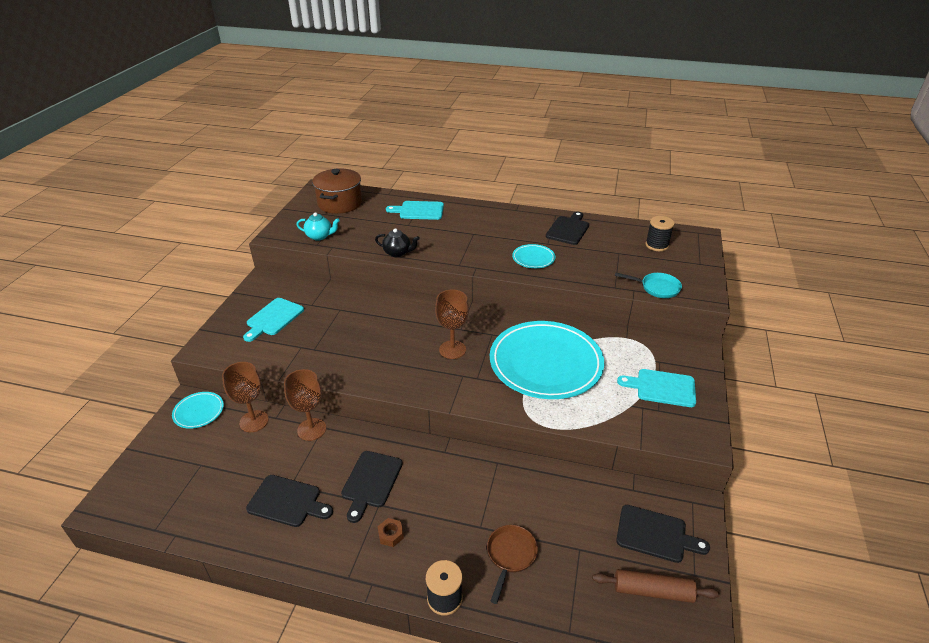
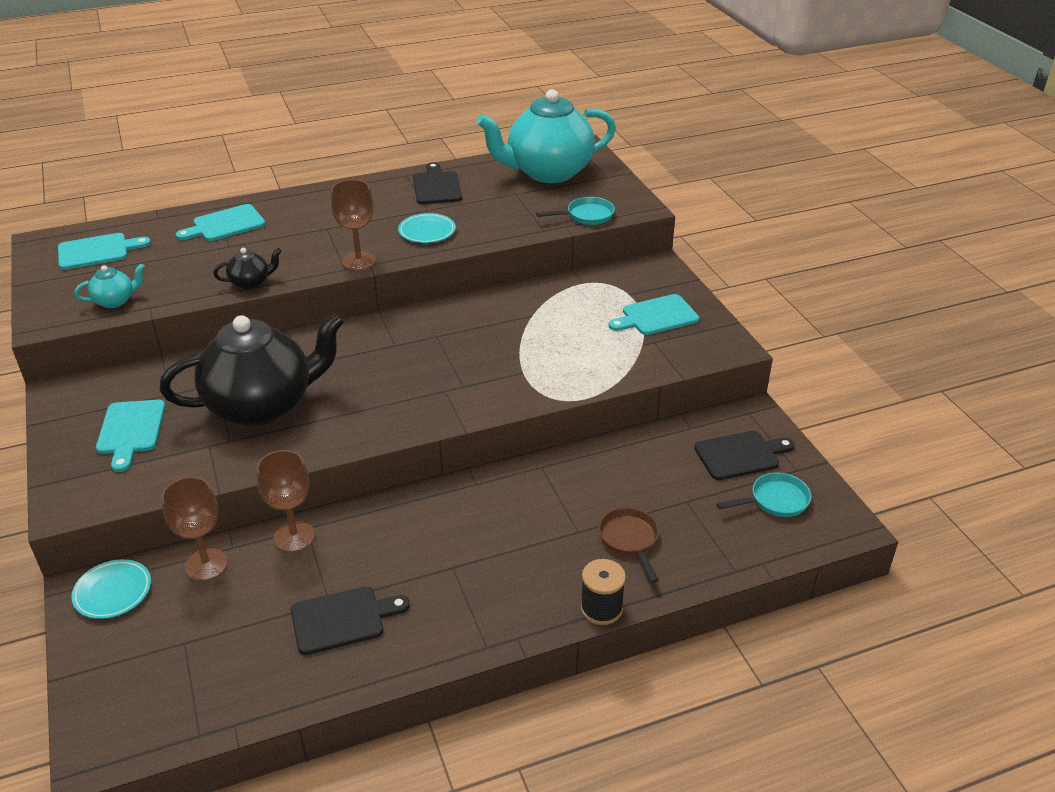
camera: 35 degrees left, 0 degrees up
(340, 203) = (97, 251): brown pot -> turquoise cutting board
(350, 335) = (262, 406): none -> black teapot
(371, 482) = (422, 551): black cutting board -> none
(391, 535) = (494, 586): brown nut -> none
(452, 349) = (406, 370): brown goblet -> brown goblet (359, 261)
(545, 363) = (523, 341): turquoise plate -> none
(652, 591) = (775, 500): brown rolling pin -> turquoise pan
(657, 245) = (548, 172): black spool -> turquoise teapot

